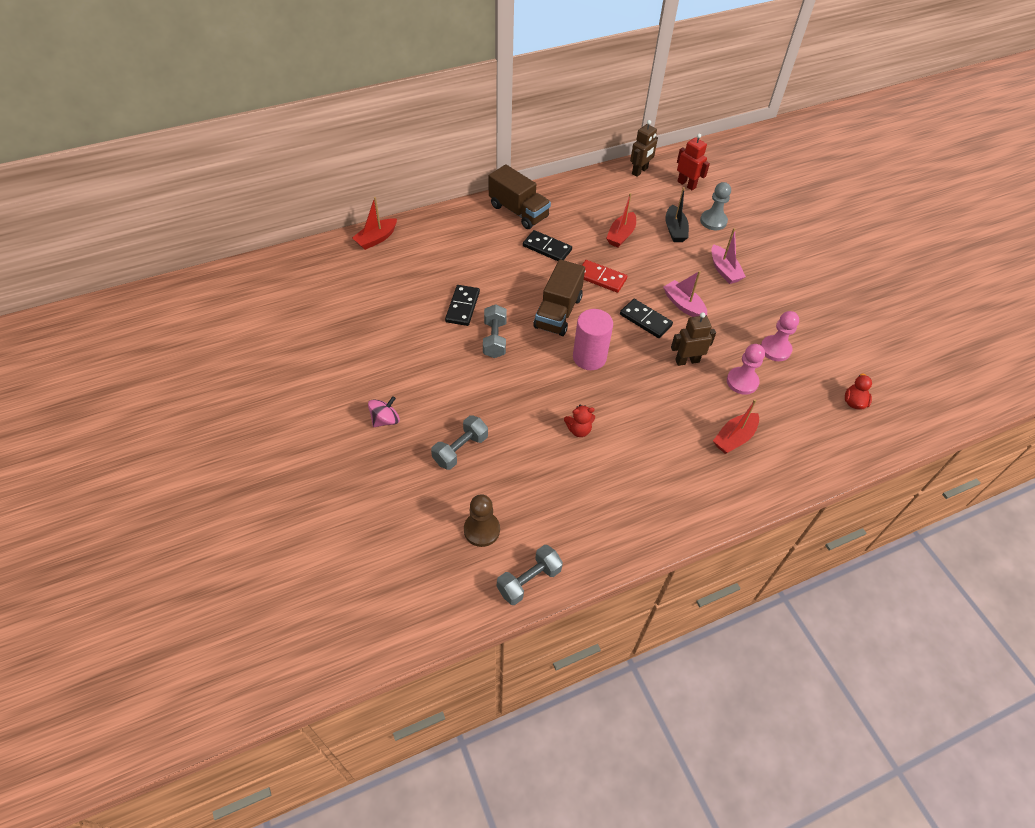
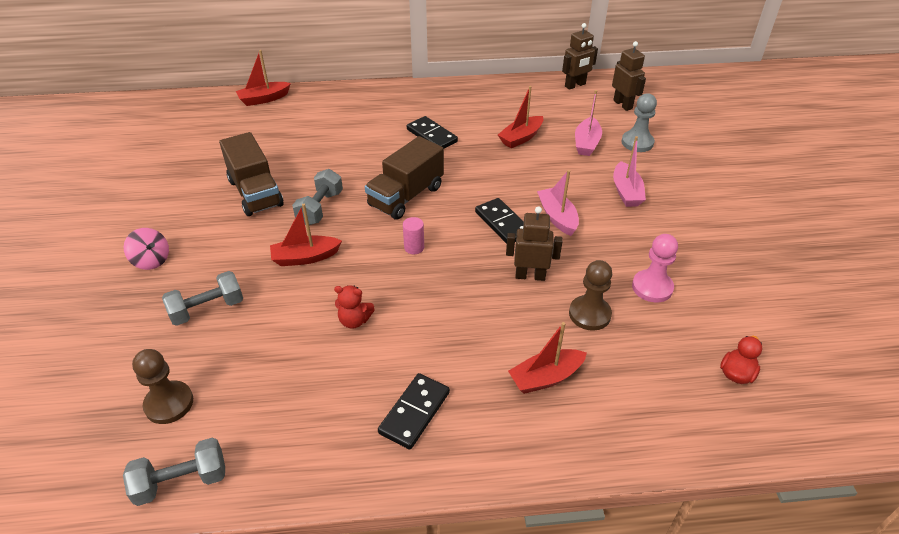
camera: 20 degrees right, 10 degrees down
(385, 420) = (151, 260): pink spinning top -> pink spinning top turned 60 degrees clockwise
(462, 307) = (307, 172): black domino -> black domino (414, 412)
(509, 386) = (305, 257): none -> red boat
(518, 211) = (422, 99): brown truck -> brown truck (255, 193)
(589, 357) = (414, 247): pink cylinder -> pink cylinder, size x0.49
(601, 278) = (475, 173): red domino -> none
(675, 230) = (586, 143): black boat -> pink boat
(686, 184) = (623, 104): red robot -> brown robot
(742, 382) = (589, 314): pink pawn -> brown pawn

